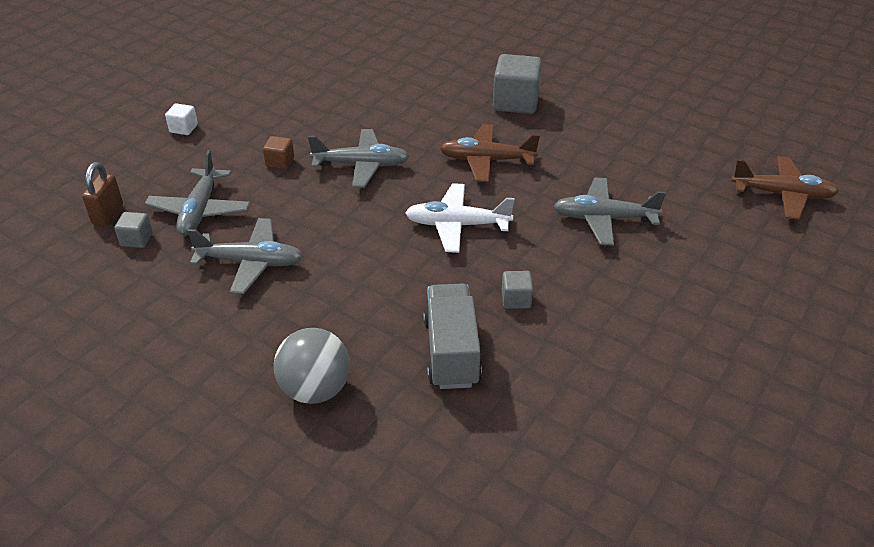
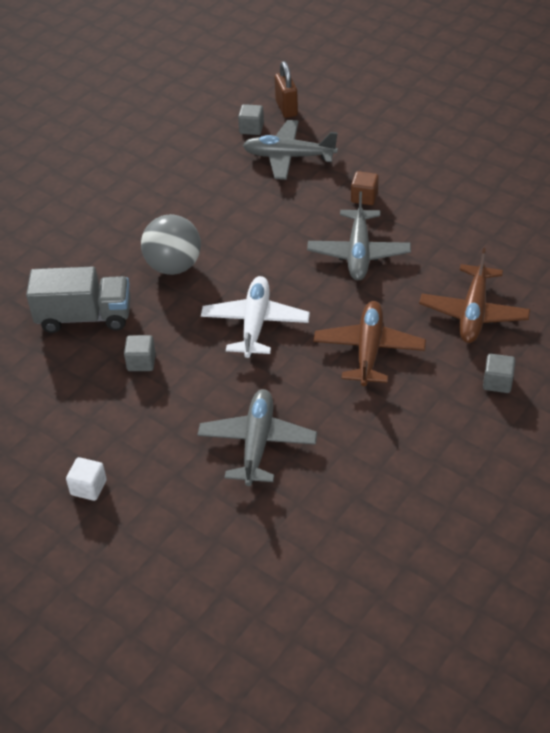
camera: 95 degrees right, 5 degrees up
(108, 214) = (286, 108): brown padlock -> brown padlock turned 60 degrees clockwise
(183, 128) = (420, 130): white cube -> white cube (88, 487)
(251, 263) = (214, 194): grey plane -> none
(315, 389) = (62, 241): grey ball -> grey ball (174, 266)
(515, 102) = (497, 382): grey cube -> grey cube, size x0.50
(782, 195) = (294, 637): brown plane -> brown plane (473, 313)

